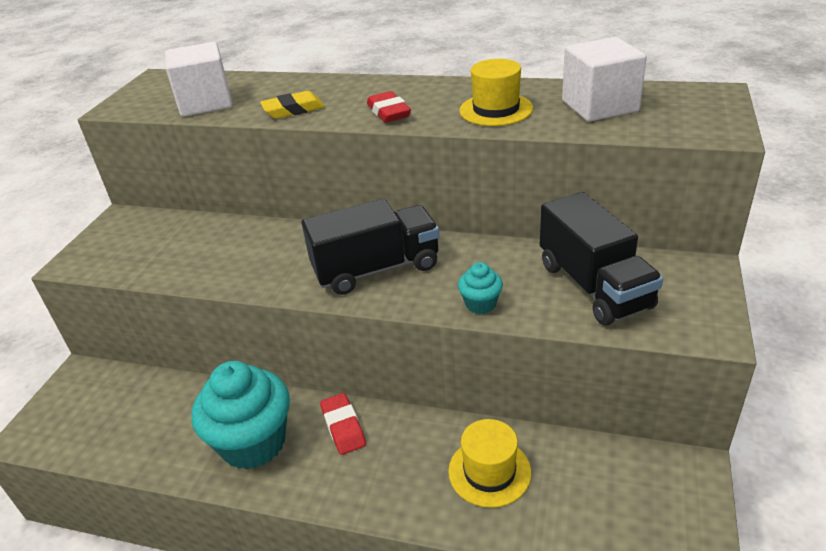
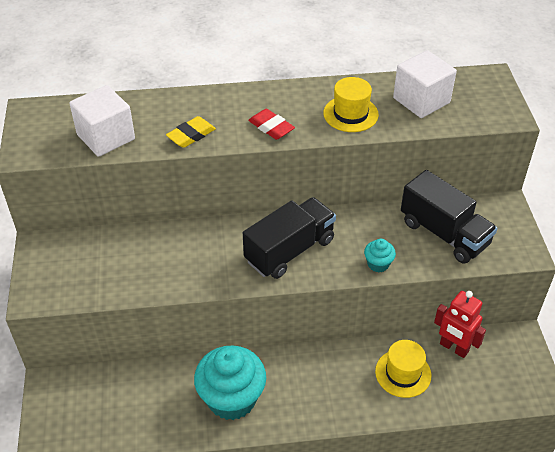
camera: 25 degrees left, 10 degrees up
(343, 427) = (290, 369): red eraser -> none
(579, 457) = (453, 348): none -> red robot

